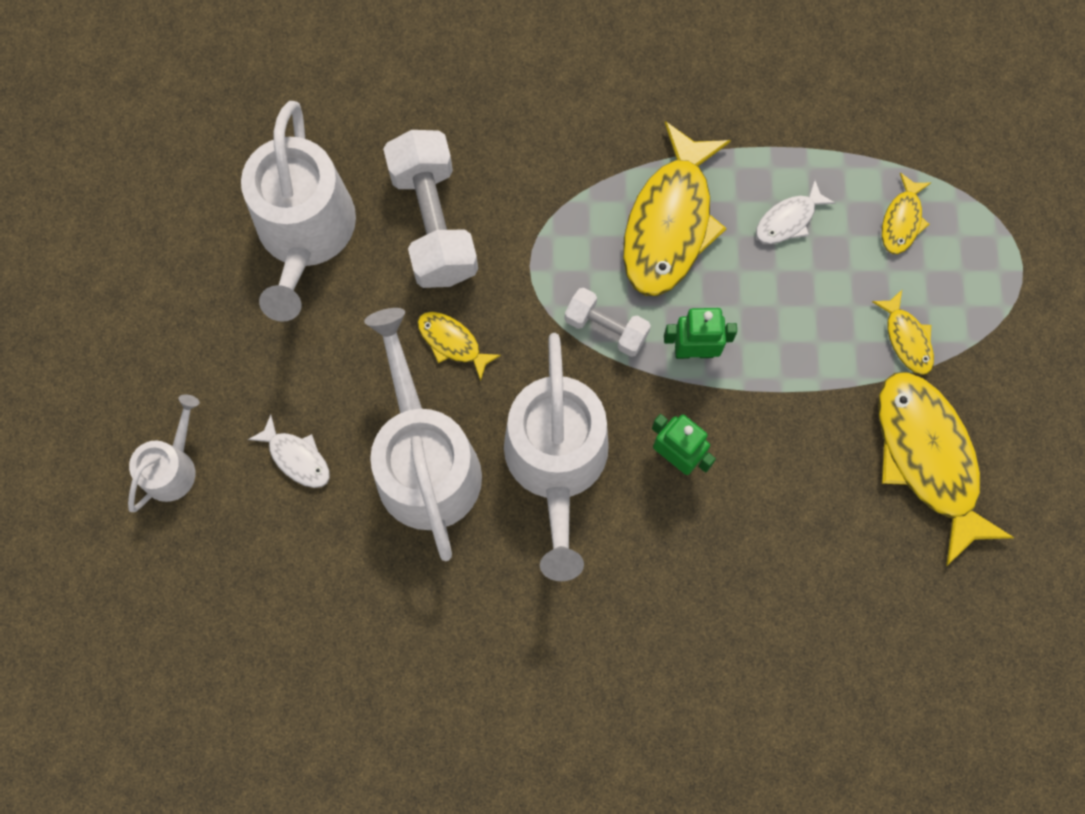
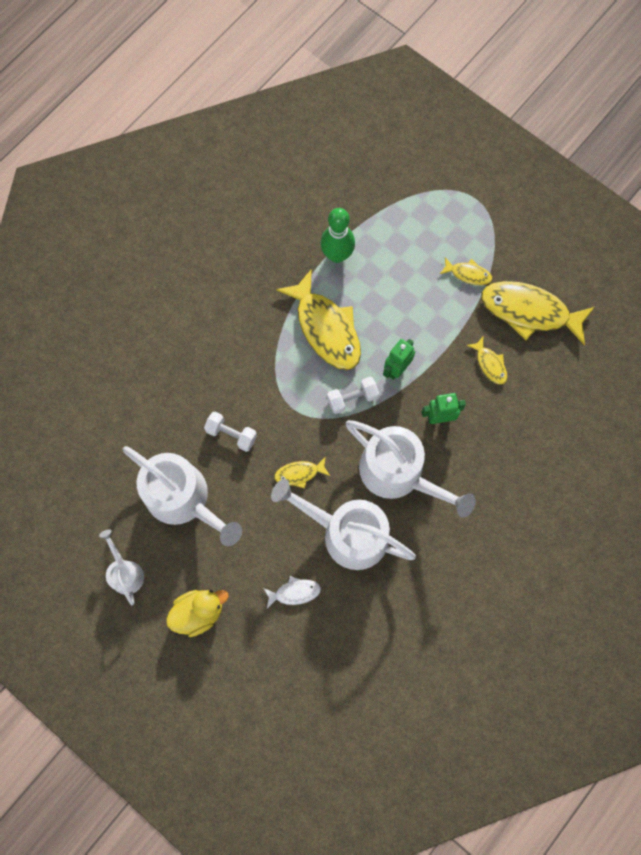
camera: 50 degrees left, 0 degrees up
(172, 467) = (249, 657): white watering can -> white watering can (125, 573)
(181, 364) = (198, 612): none -> yellow duck
(433, 223) = (231, 434): white dumbbell -> white dumbbell, size x0.55
(780, 158) = (337, 255): none -> green bowling pin
(788, 220) = (369, 276): white fish -> none
(902, 220) = (412, 229): yellow fish -> yellow fish (490, 364)

